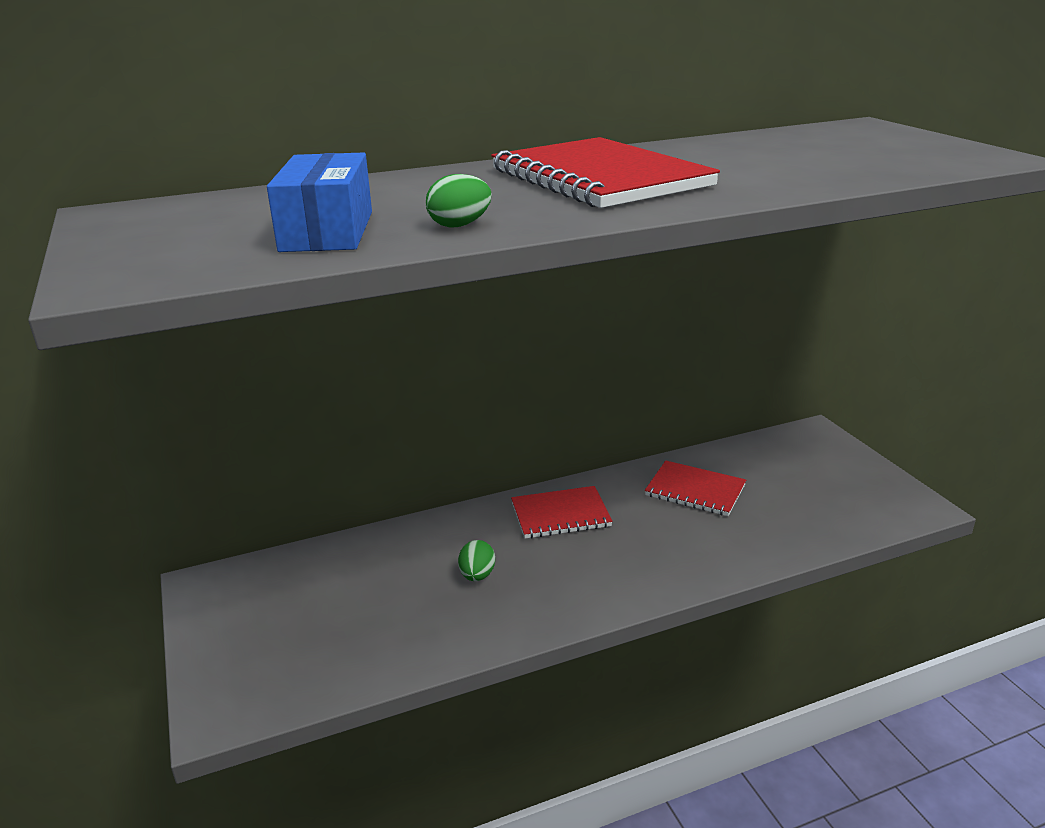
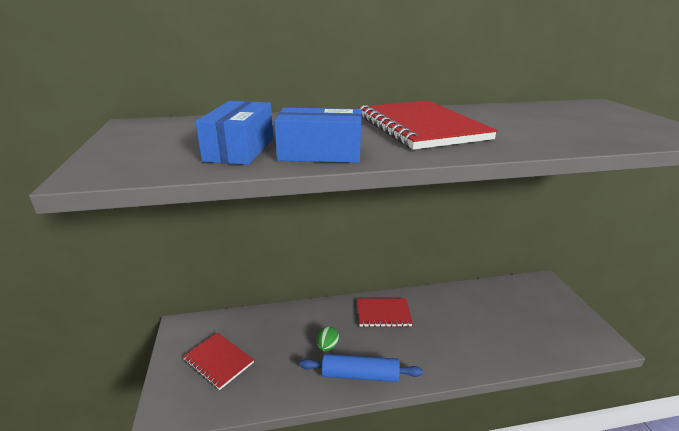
camera: 10 degrees right, 0 degrees up
(459, 225) = (320, 153): green egg -> blue box
(542, 607) = (360, 375): none -> blue rolling pin
(695, 491) = (465, 310): red notebook -> red notebook (218, 361)

